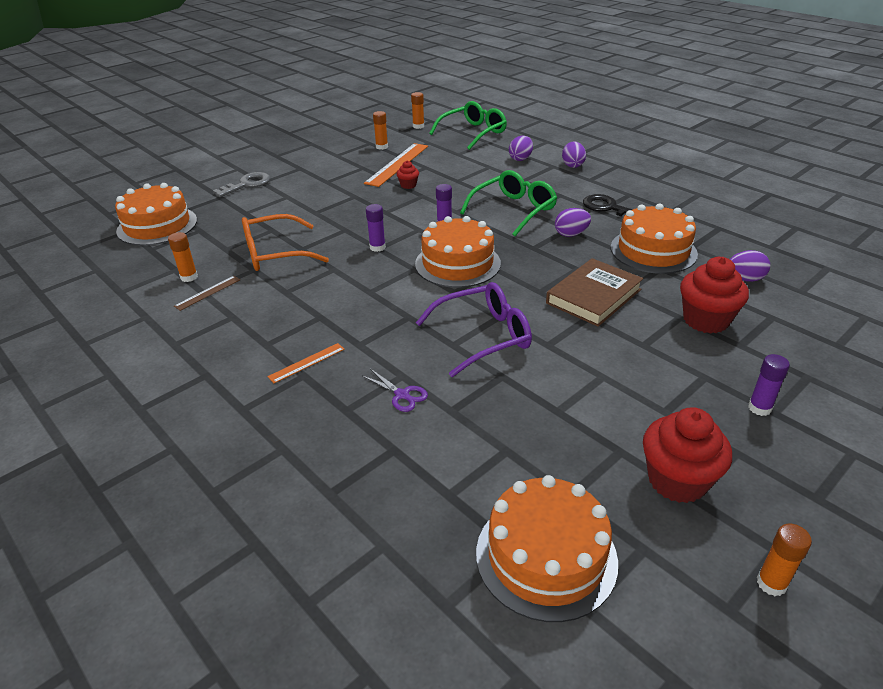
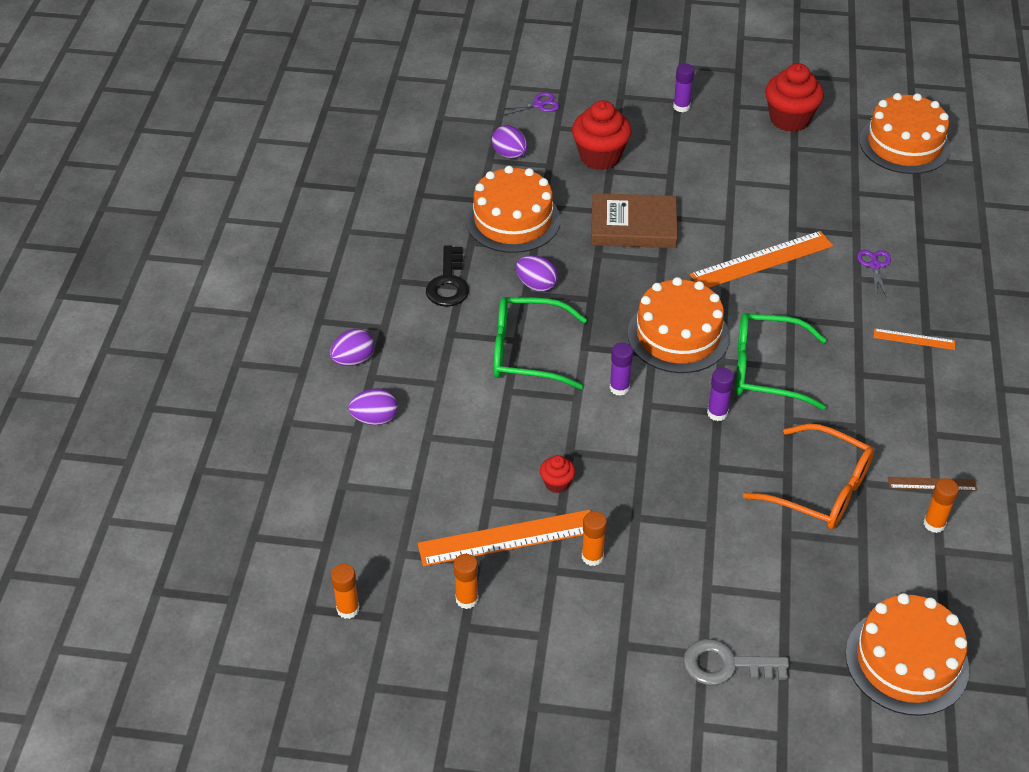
camera: 130 degrees left, 10 degrees up
(473, 133) = (321, 521): green glasses -> green glasses (766, 370)
(483, 336) = (762, 260): purple glasses -> orange ruler
(771, 583) = (820, 72): orange glue stick -> orange glue stick (592, 556)
(819, 322) = (539, 105): none -> purple scissors

